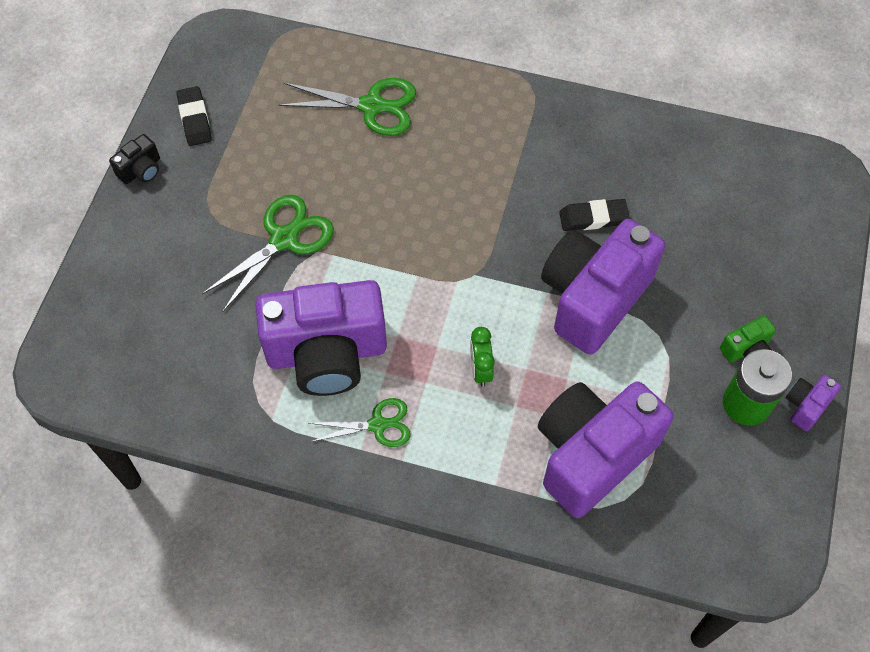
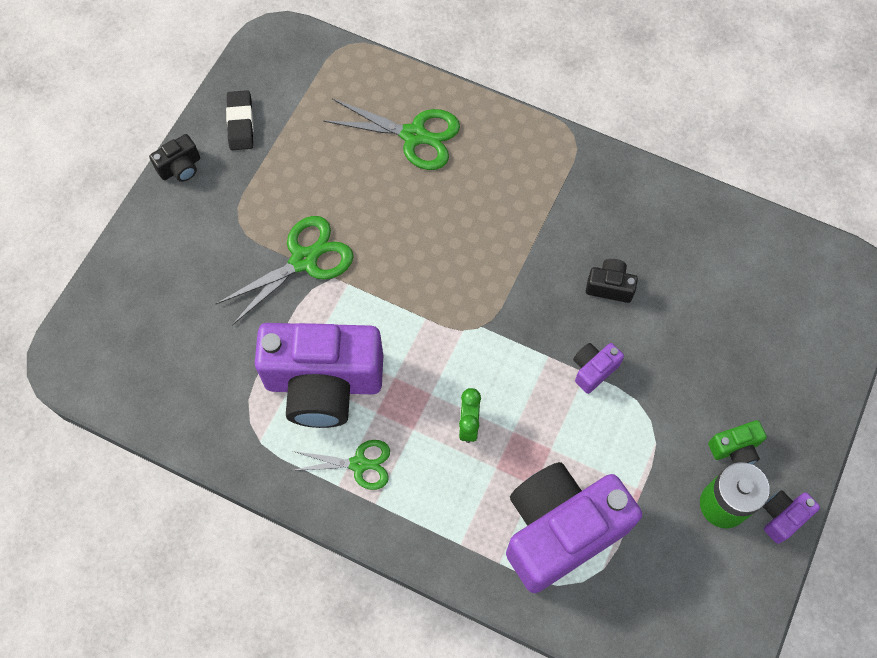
camera: 10 degrees right, 5 degrees up
(593, 218) = (609, 286): black eraser -> black camera
(593, 298) = (593, 370): purple camera -> purple camera, size x0.41

